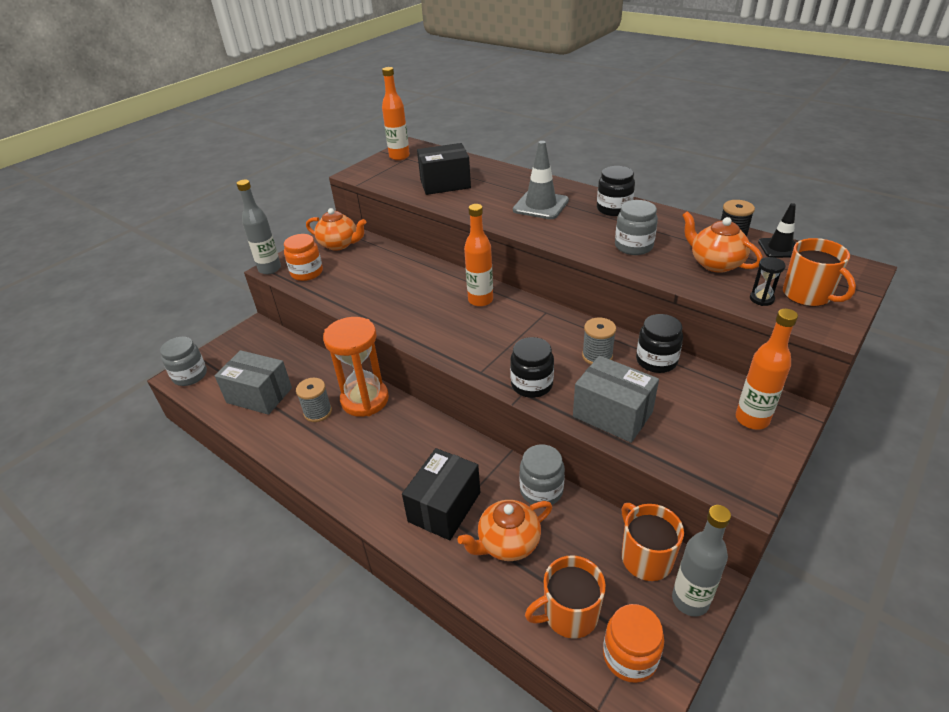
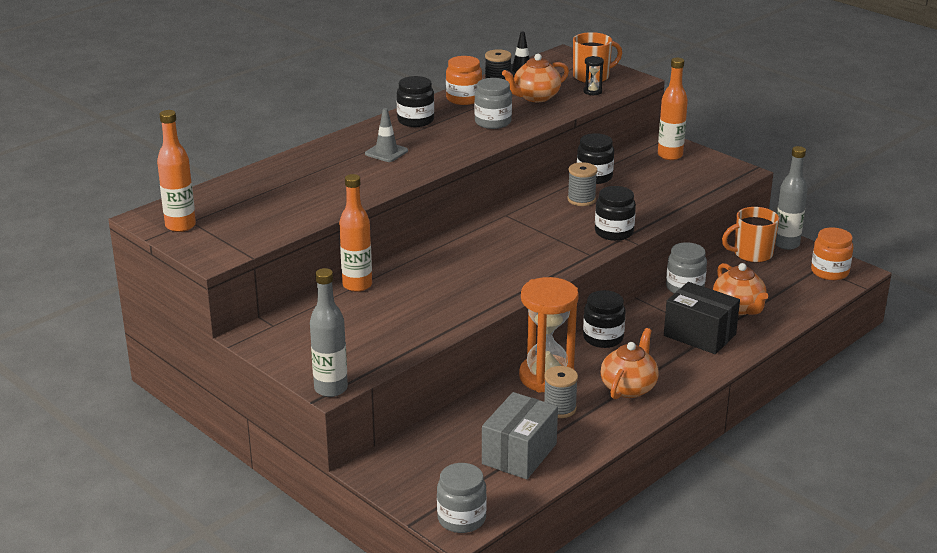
camera: 85 degrees left, 10 degrees down
(307, 273) = (357, 358): orange jar -> orange jar (464, 99)
(339, 244) = (293, 334): orange teapot -> orange teapot (629, 387)
(430, 431) = (603, 338): none -> black jar
(445, 184) = (294, 199): black box -> none
(480, 300) = (471, 246): orange bottle -> orange bottle (357, 285)
(540, 205) = (386, 152): grey traffic cone -> grey traffic cone, size x0.64
(569, 614) = (800, 289): orange mug -> none
(612, 414) = (657, 203): grey box -> none

